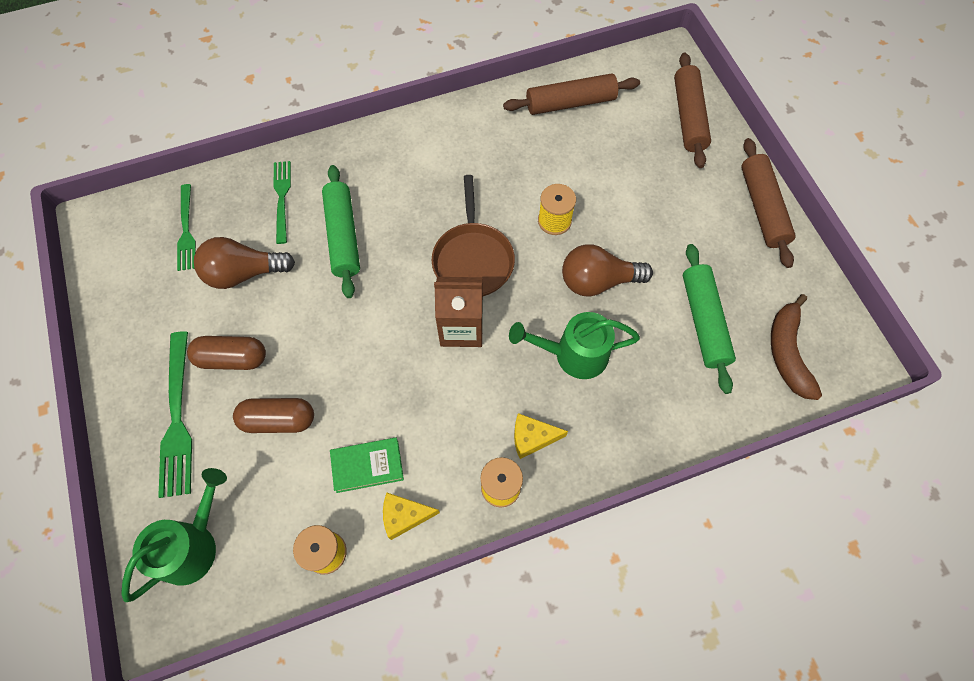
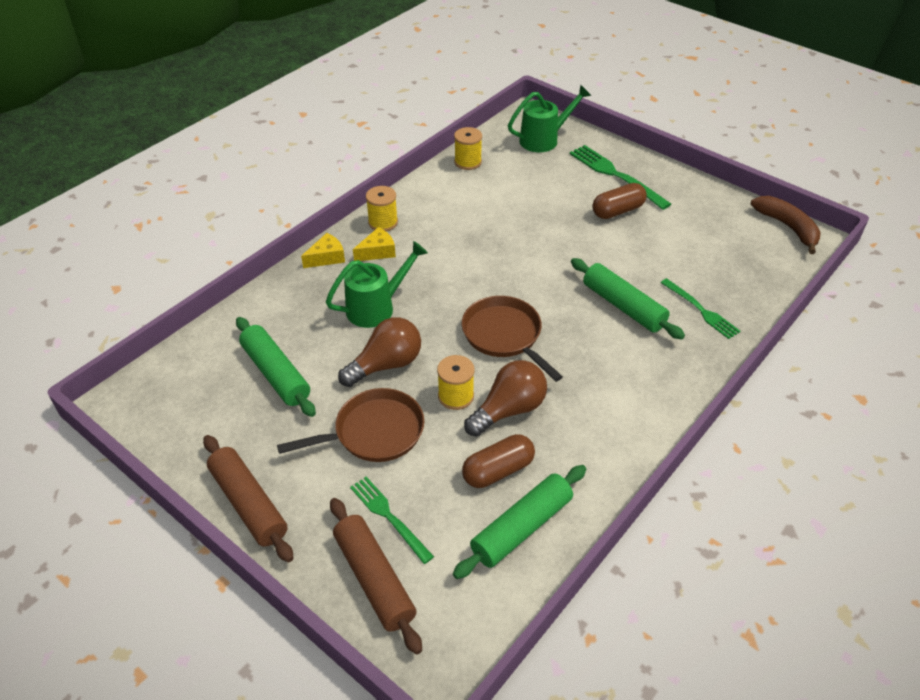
camera: 150 degrees right, 20 degrees down
(186, 231) = (741, 259): green fork -> green fork (388, 516)
(193, 544) = (544, 139): green watering can -> green watering can turned 120 degrees counterclockwise
(244, 273) = (667, 254): brown light bulb -> brown light bulb (508, 410)
(278, 420) = (554, 197): brown capsule -> brown capsule (498, 470)
(367, 466) = (477, 200): green book -> none
(405, 516) = (434, 190): yellow cheese -> yellow cheese (326, 257)
(461, 328) = (475, 289): brown carton -> none
(570, 103) = (522, 528): brown rolling pin -> green rolling pin
(640, 221) = (374, 432): none -> brown pan
(787, 352) = (192, 381): brown banana -> brown banana (788, 227)

